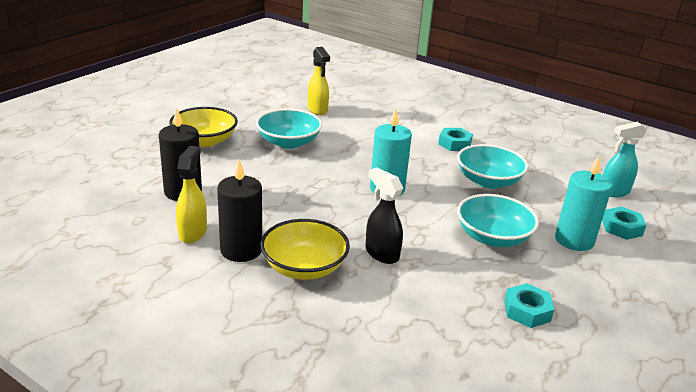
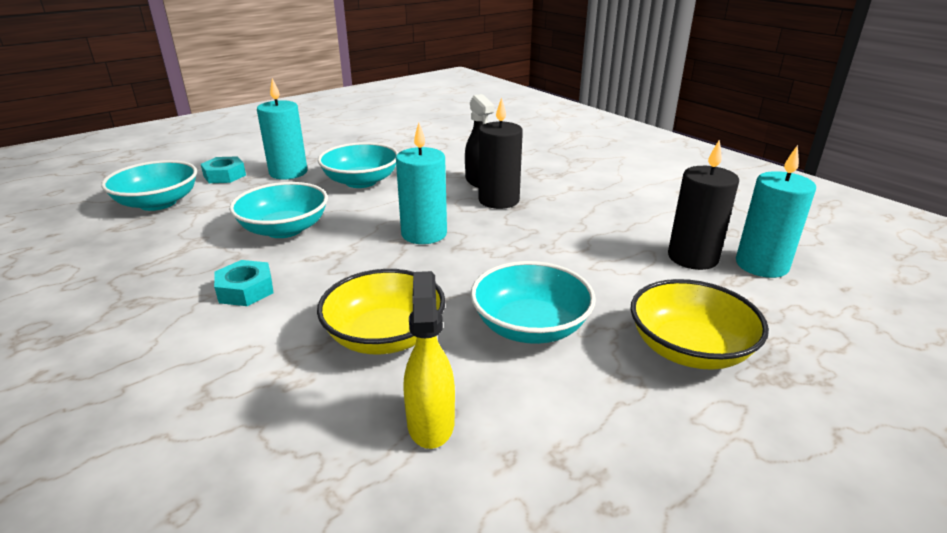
camera: 160 degrees left, 0 degrees up
(133, 192) = (761, 265): none -> turquoise candle
(193, 232) = (665, 214): yellow spray bottle -> none
(241, 250) = (612, 196): black candle -> black candle (498, 200)
(304, 267) = (554, 180): yellow bowl -> yellow bowl (385, 336)
(527, 311) = (397, 145): turquoise nut -> none
(613, 192) = (158, 203): turquoise spray bottle -> turquoise bowl

